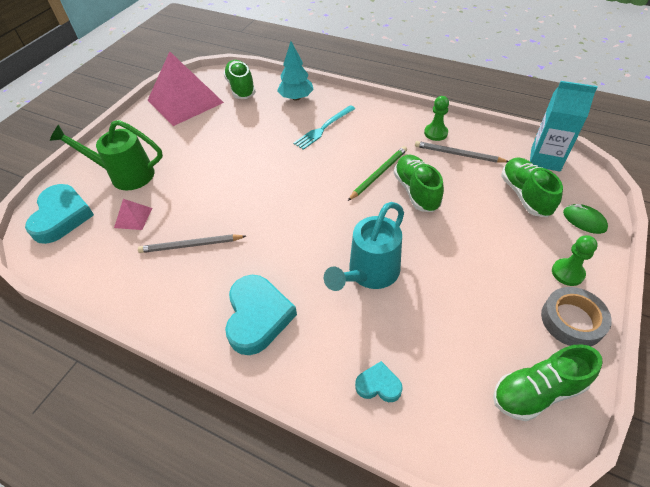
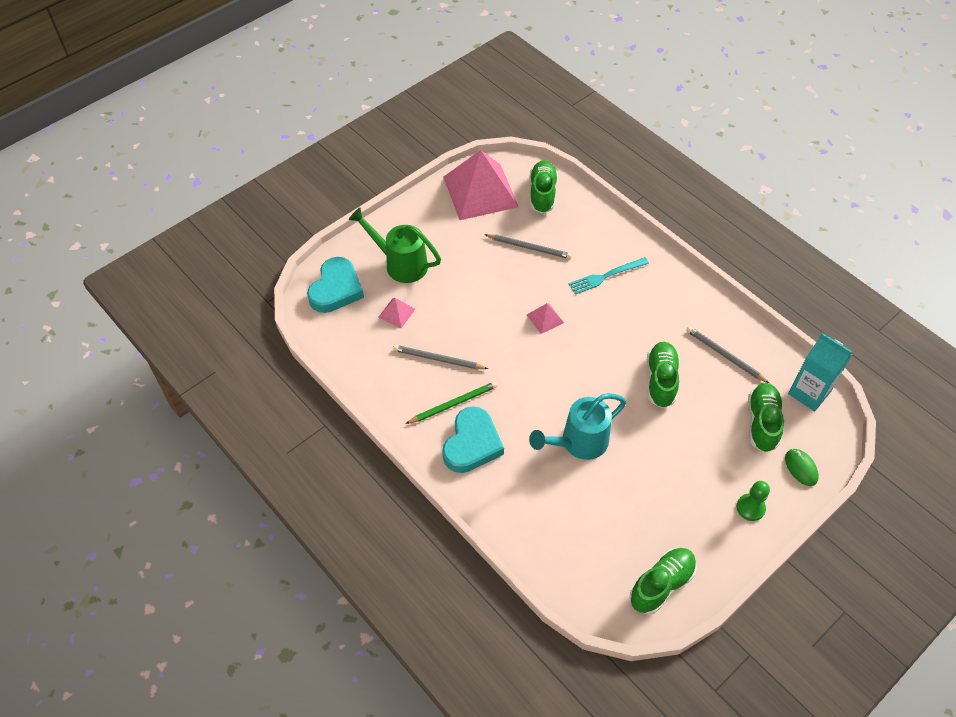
camera: 20 degrees right, 5 degrees up
(246, 127) = (529, 247): none -> grey pencil
(284, 176) = (545, 318): none -> pink pyramid
(296, 98) = (594, 227): turquoise tree -> none
(378, 174) = (635, 349): green pencil -> green pencil (453, 404)
(378, 385) = (543, 532): turquoise heart -> none
(435, 133) = (716, 323): green pawn -> none
(537, 391) = (661, 584): green shoe -> green shoe turned 135 degrees clockwise
(572, 320) = (726, 546): grey tape -> none

